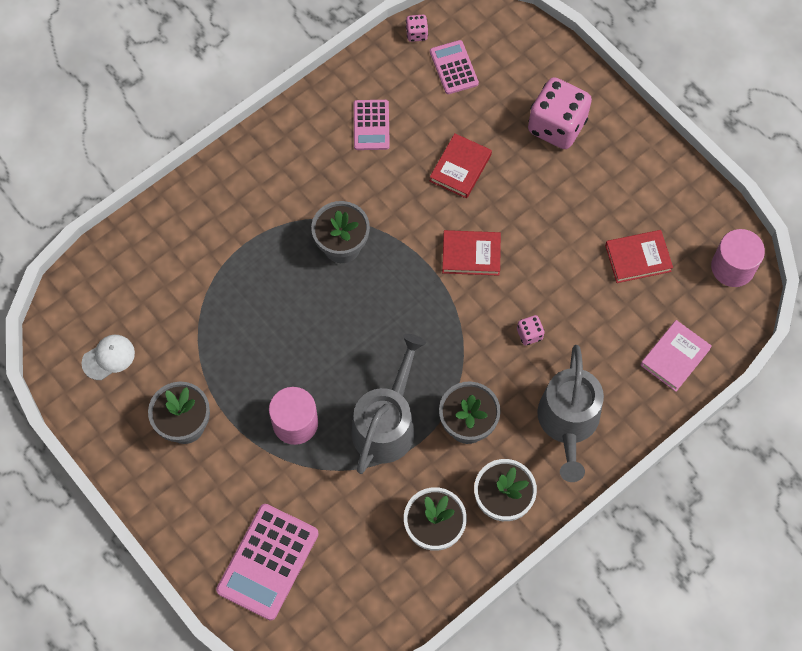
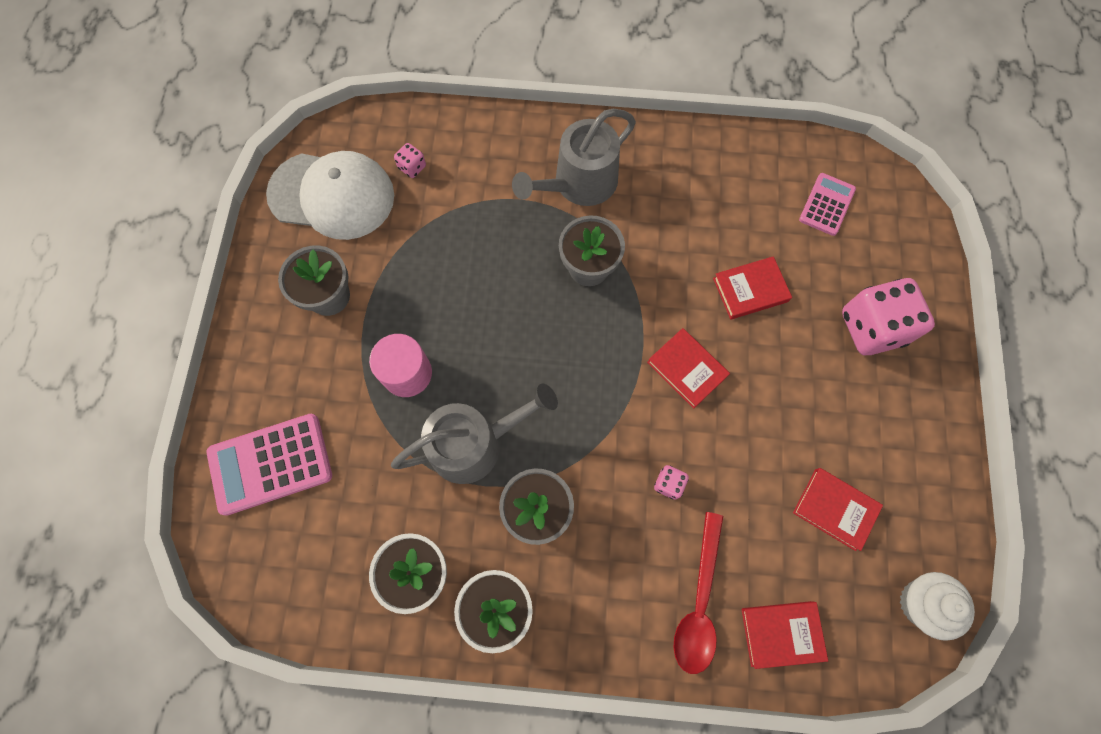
camera: 45 degrees right, 5 degrees up
(108, 357) = (332, 195): white cap -> white cap, size x2.27
(371, 125) = (710, 193): pink calculator -> none
(416, 34) = (821, 153): pink dice -> pink dice (412, 167)
(568, 422) = (624, 595): grey watering can -> grey watering can (579, 183)
(613, 385) = (699, 602): none -> red spoon
(675, 357) = (781, 633): pink book -> red book
(732, 267) = (921, 603): pink cylinder -> white cupcake

